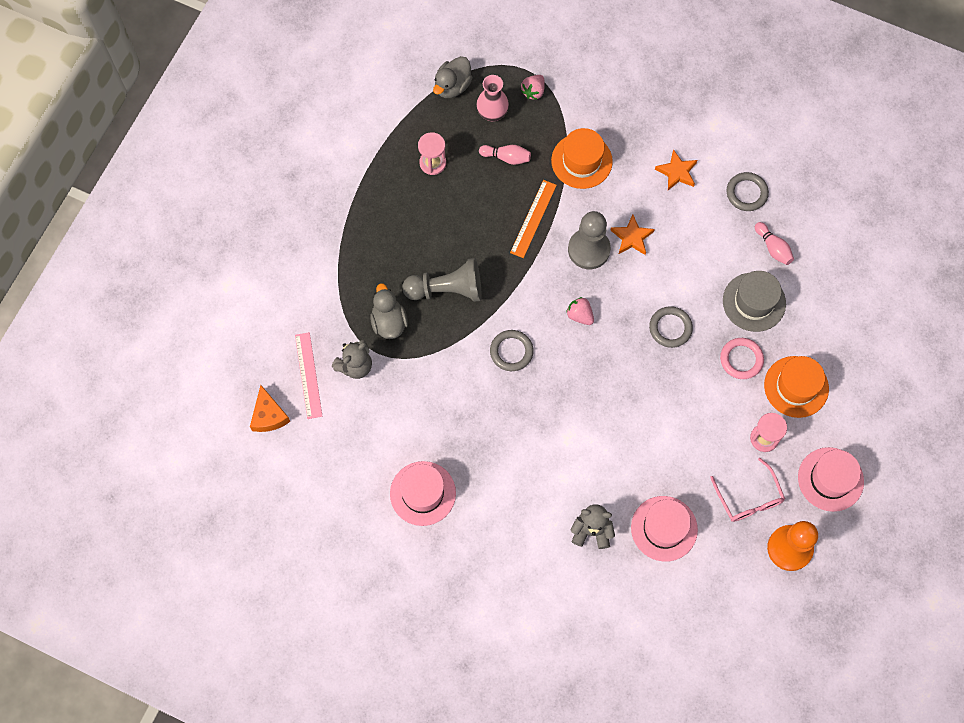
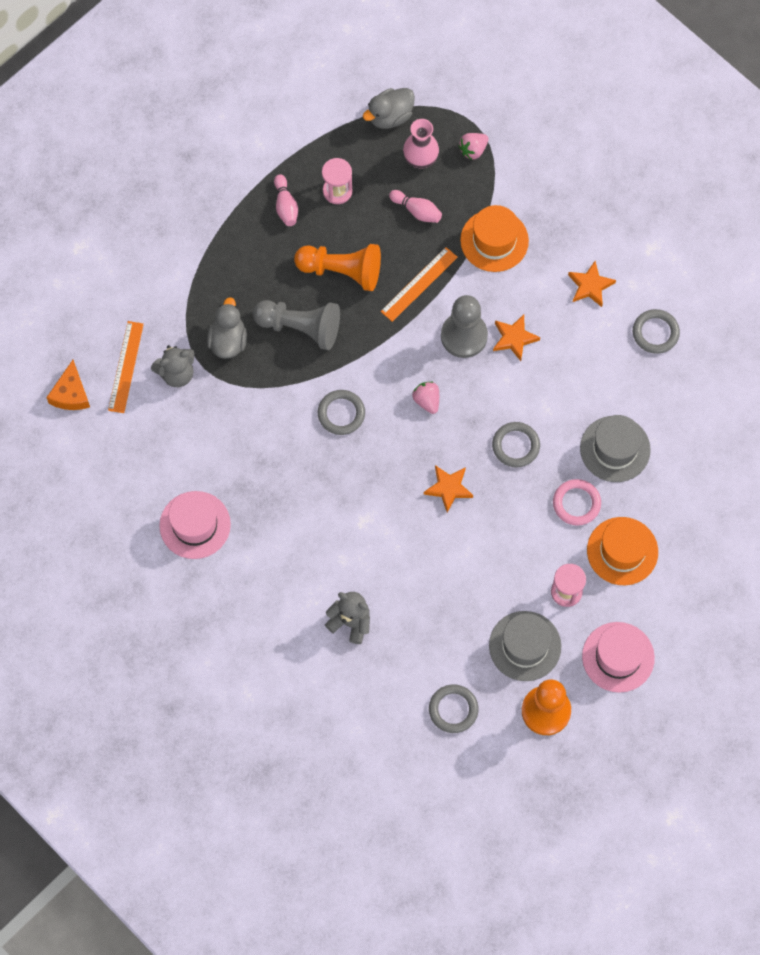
camera: 20 degrees right, 0 degrees up
(308, 375) = (126, 367): pink ruler -> orange ruler
(463, 229) = (342, 271): none -> orange pawn
(628, 384) = (448, 488): none -> orange star
(664, 528) = (425, 645): pink hat -> none
(711, 576) = (453, 709): none -> grey ring
(748, 498) = (525, 646): pink glasses -> grey hat
(773, 248) = (659, 399): pink bowling pin -> pink bowling pin (285, 206)

